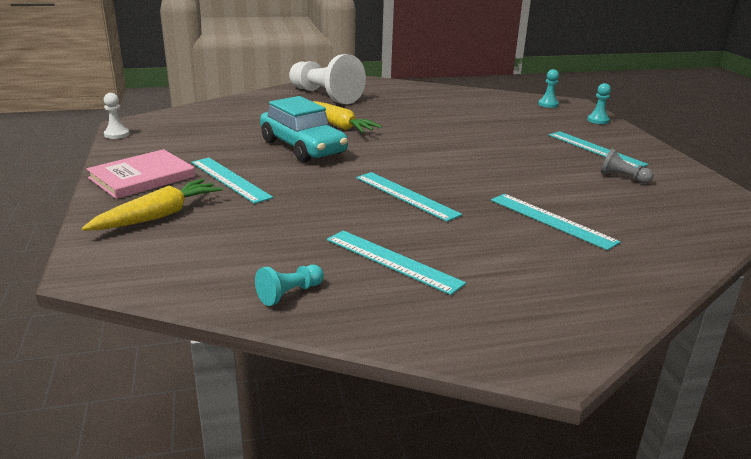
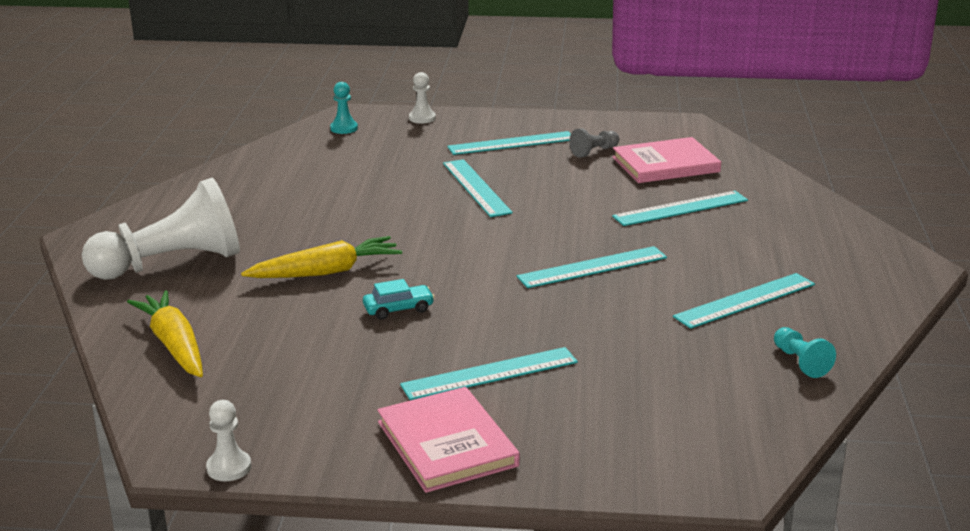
camera: 70 degrees left, 0 degrees up
(158, 216) = (589, 433): yellow carrot -> yellow carrot (174, 345)
(303, 147) = (398, 309): turquoise car -> turquoise car, size x0.44
(502, 147) = (476, 187): none -> turquoise ruler
(598, 120) = (422, 118): turquoise pawn -> white pawn
(638, 207) = (665, 165): none -> pink book

